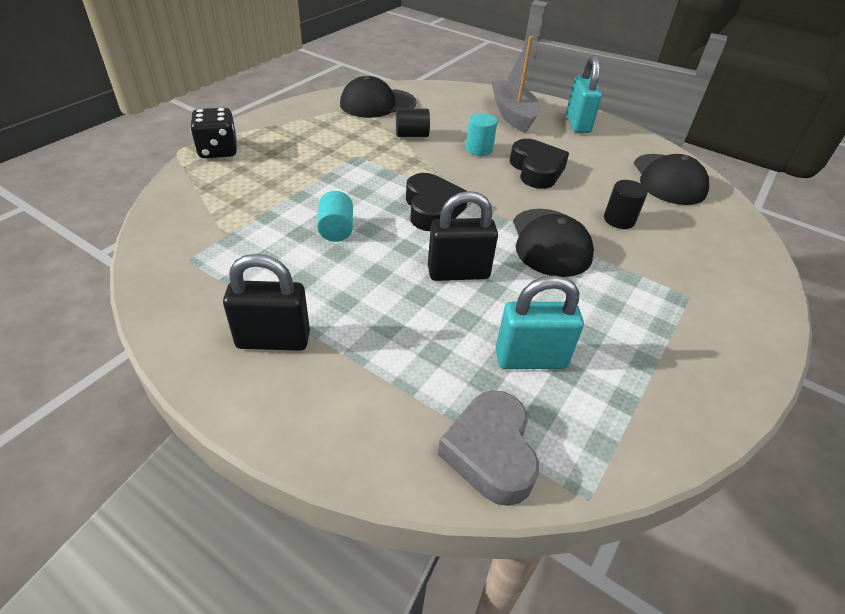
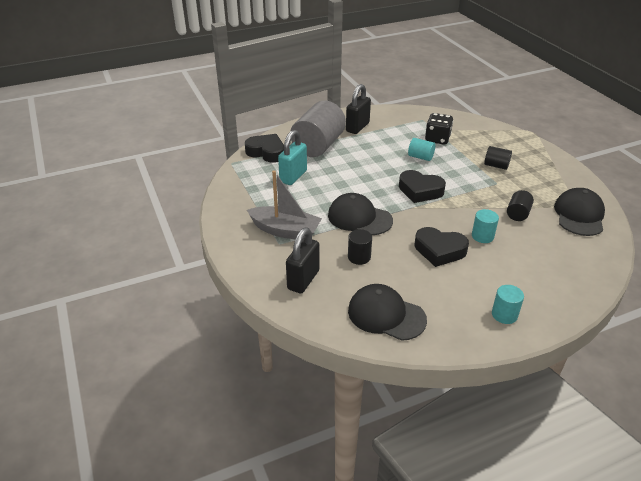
camera: 125 degrees right, 5 degrees down
(218, 151) = (524, 141): black dice -> black dice (437, 139)
(309, 162) = (496, 165): none -> black cylinder
(394, 371) = (318, 146): none -> grey cylinder
(458, 273) = (360, 179): black padlock -> black padlock (303, 280)
(490, 452) = (266, 152): grey heart -> black heart
(512, 114) = (538, 281): grey boat -> grey boat (285, 231)
(577, 124) = (504, 314): turquoise padlock -> turquoise cylinder

